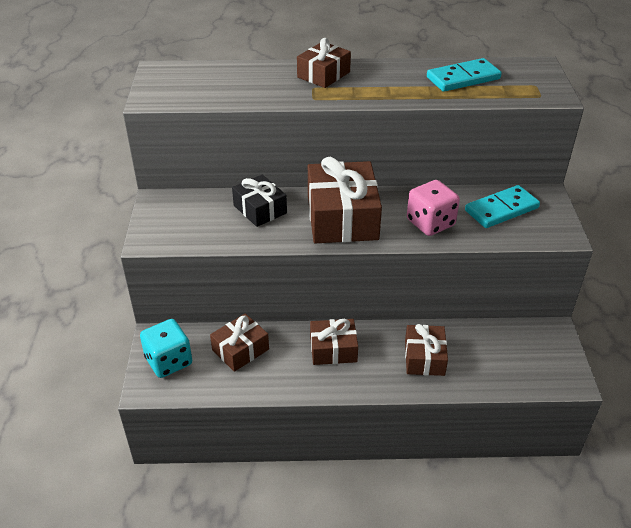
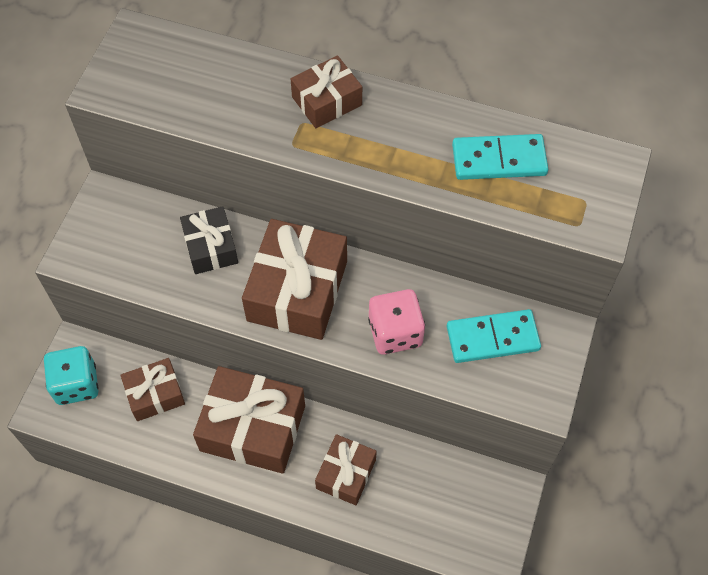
camera: 20 degrees right, 20 degrees up
(333, 349) = (252, 428): brown gift -> brown gift, size x1.74

